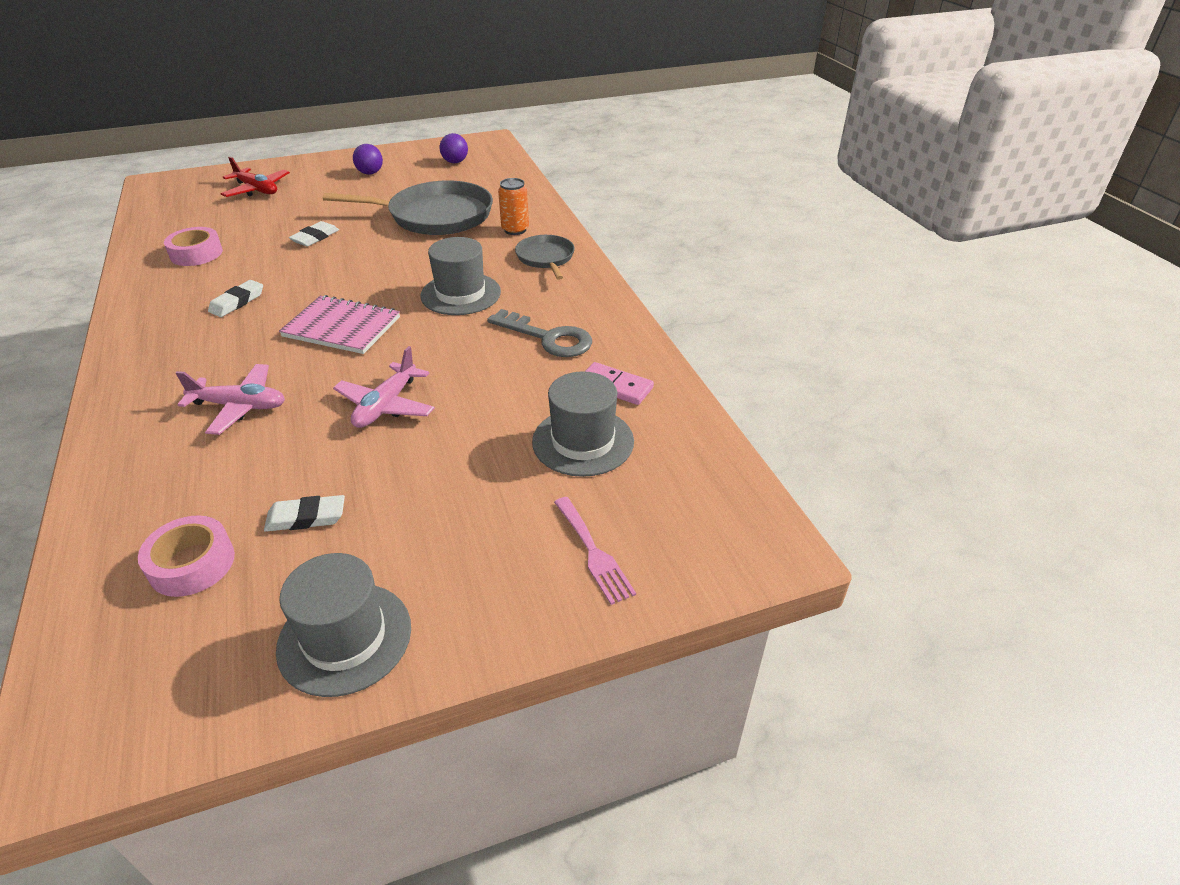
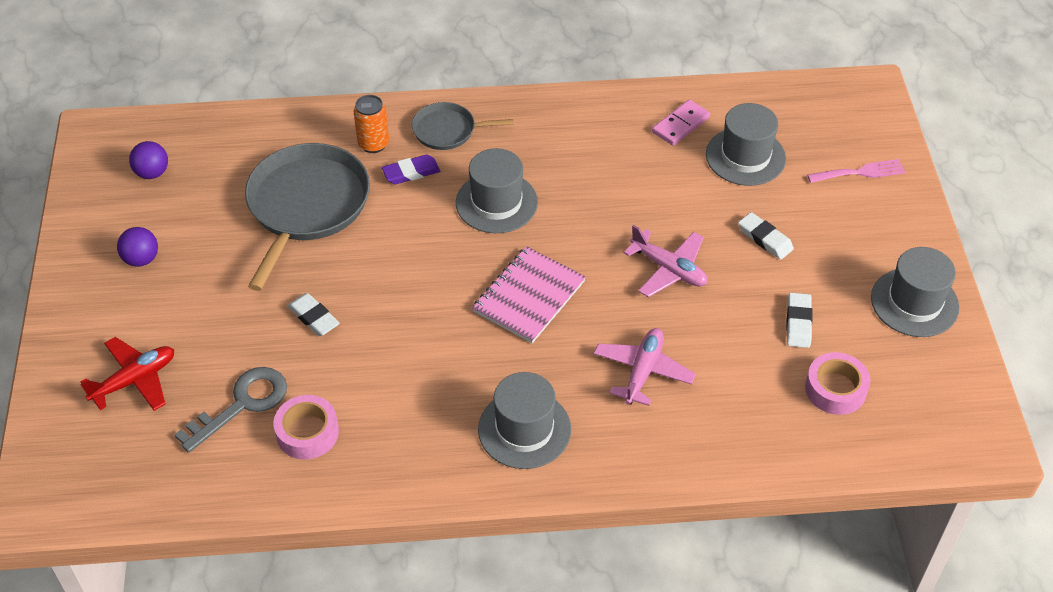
camera: 75 degrees left, 10 degrees up
(177, 347) = (524, 429): none -> grey hat
(237, 302) = (446, 384): white eraser -> white eraser (765, 239)
(486, 250) = (411, 172): none -> purple eraser
(548, 338) = (597, 152): grey key -> grey key (242, 404)

